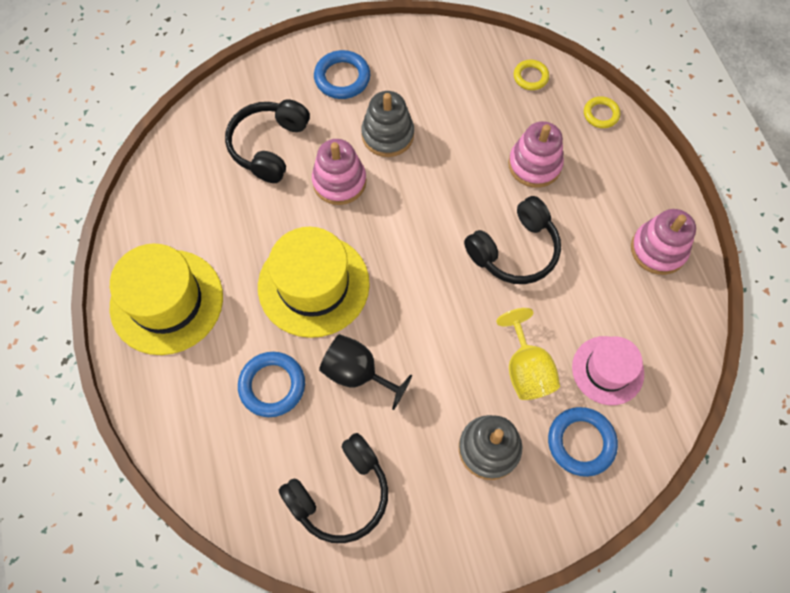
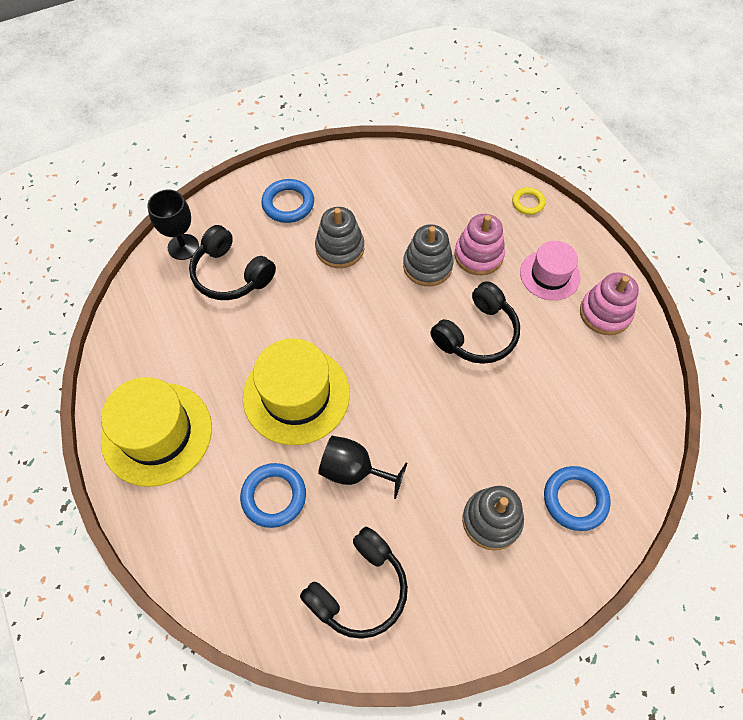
camera: 10 degrees left, 5 degrees down
(225, 109) = (183, 247): none -> black goblet
(269, 146) = (231, 274): black headphones -> black headphones turned 60 degrees counterclockwise
(339, 182) = (303, 297): pink stacking toy -> none
(477, 168) = (427, 266): none -> grey stacking toy
(526, 369) = (510, 440): yellow goblet -> none
(530, 77) = (459, 179): yellow ring -> none
(607, 370) = (584, 428): pink hat -> pink hat (549, 275)

